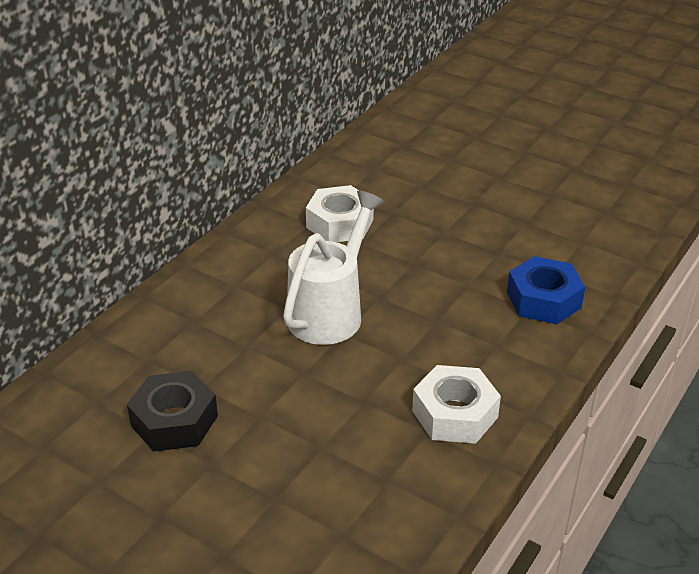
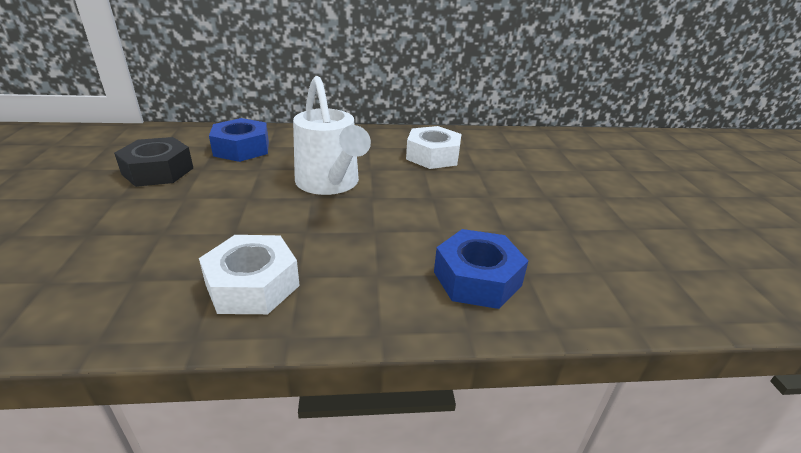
camera: 50 degrees right, 5 degrees down
(180, 342) = (241, 148): none -> blue nut
(331, 311) = (330, 184): white watering can -> white watering can turned 75 degrees clockwise

